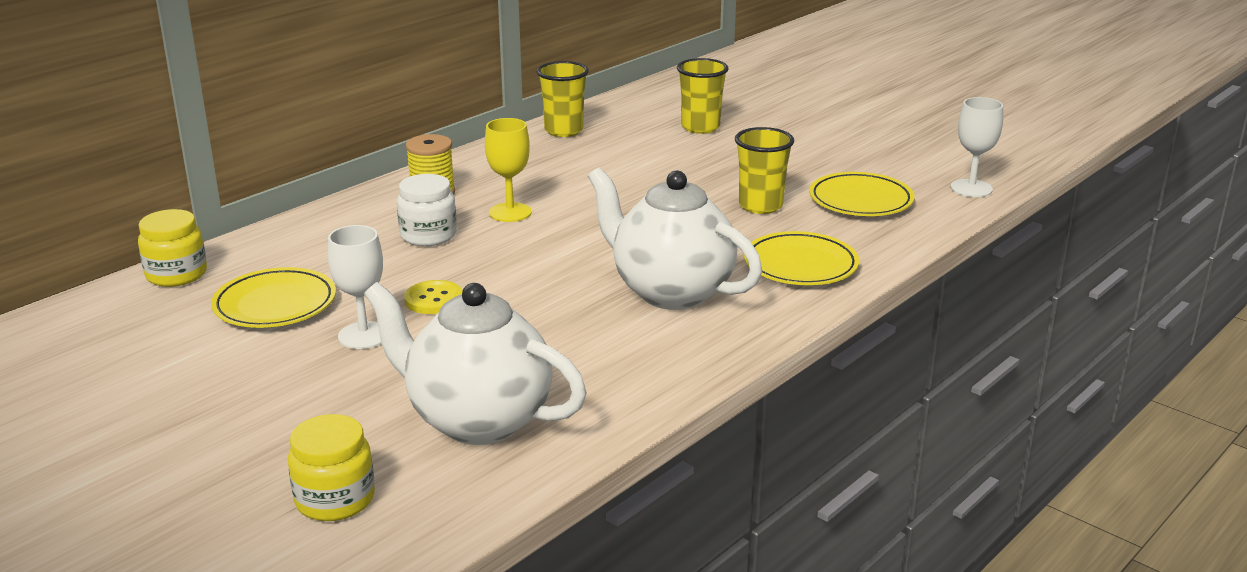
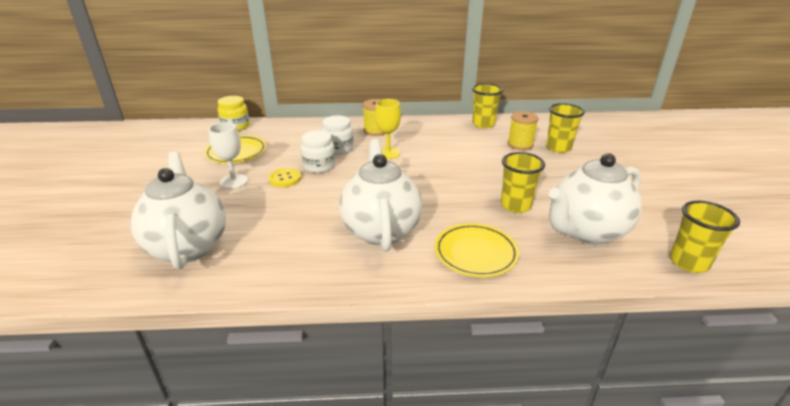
camera: 45 degrees right, 5 degrees up
(335, 499) = (86, 249): yellow jar -> none
(448, 265) = (319, 166): none -> white jar
(653, 140) = (520, 145): none -> yellow spool
(860, 200) = (586, 232): yellow plate -> white teapot
(971, 188) = (689, 262): white goblet -> yellow cup

